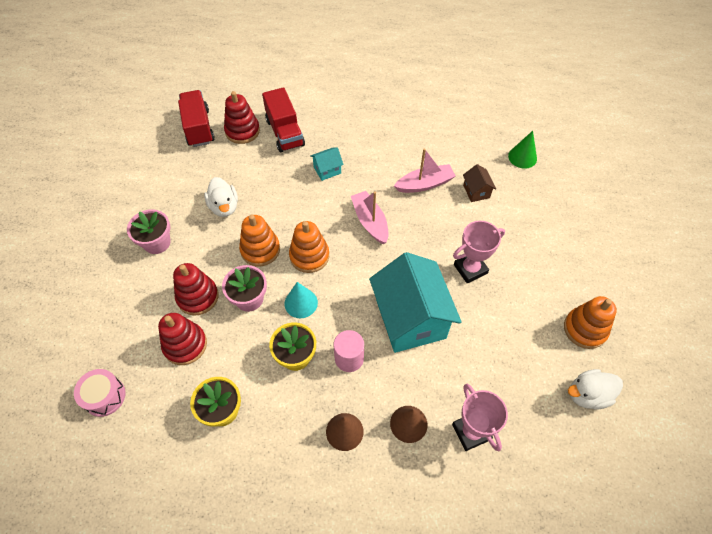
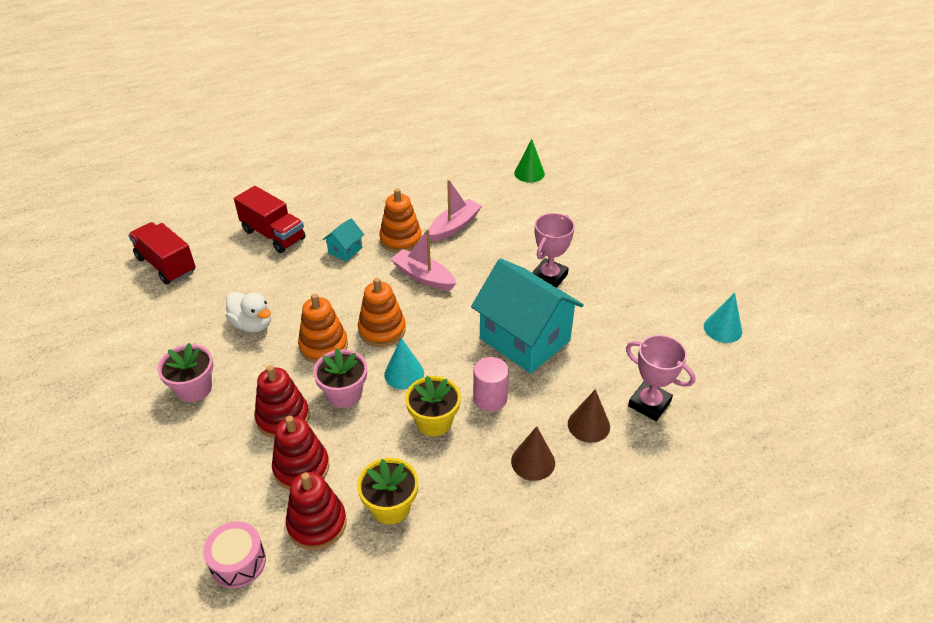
camera: 30 degrees left, 15 degrees down
(242, 131) = (222, 250): red stacking toy -> red stacking toy (317, 524)
(476, 191) = (508, 214): brown house -> none
(585, 329) = (682, 281): orange stacking toy -> orange stacking toy (401, 239)
(587, 395) = (722, 329): white duck -> turquoise cone

